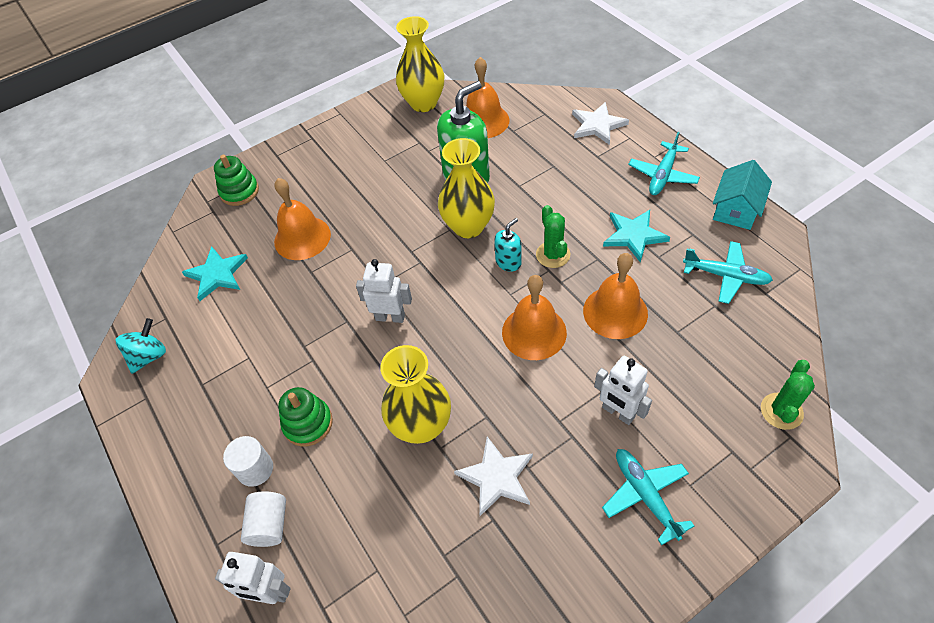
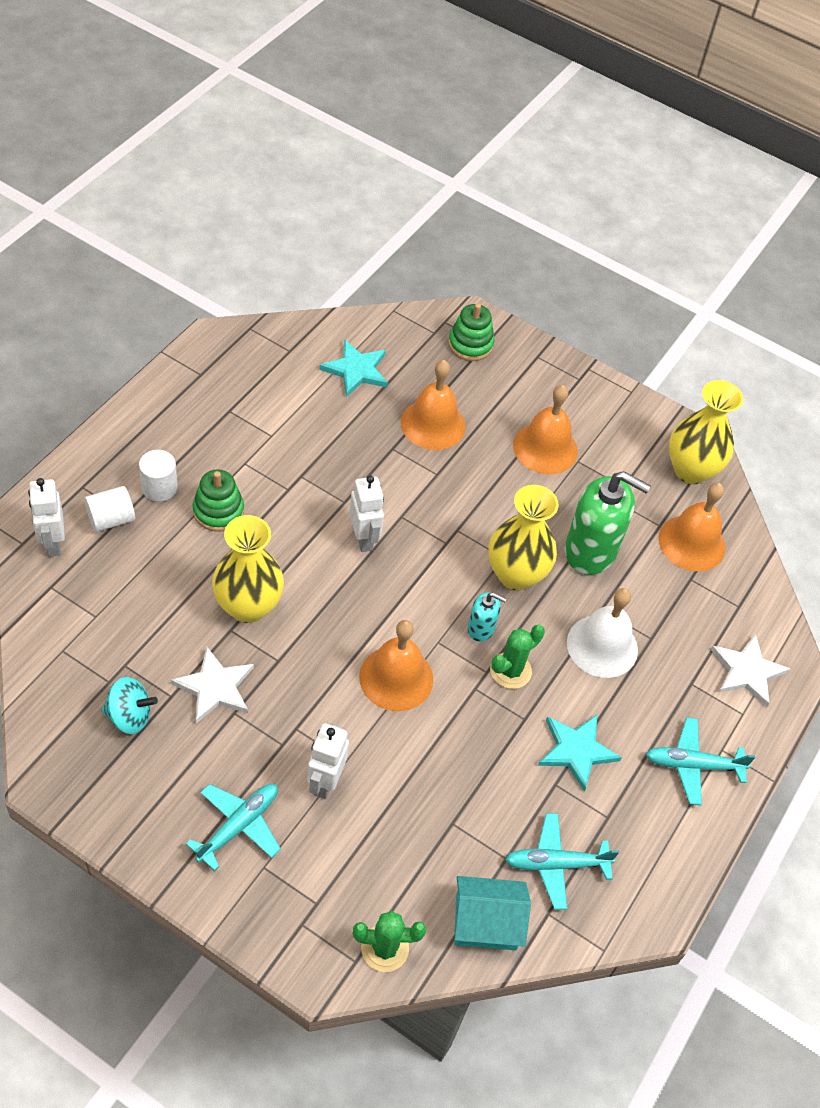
camera: 55 degrees right, 0 degrees up
(149, 356) = (244, 357): turquoise spinning top -> turquoise spinning top (130, 716)
(550, 194) = (602, 646): none -> white bell
(615, 312) = (455, 753): orange bell -> orange bell (545, 448)
(726, 276) = (555, 864): turquoise plane -> turquoise plane turned 90 degrees clockwise
(736, 209) = (671, 861): turquoise house -> turquoise house (486, 922)

